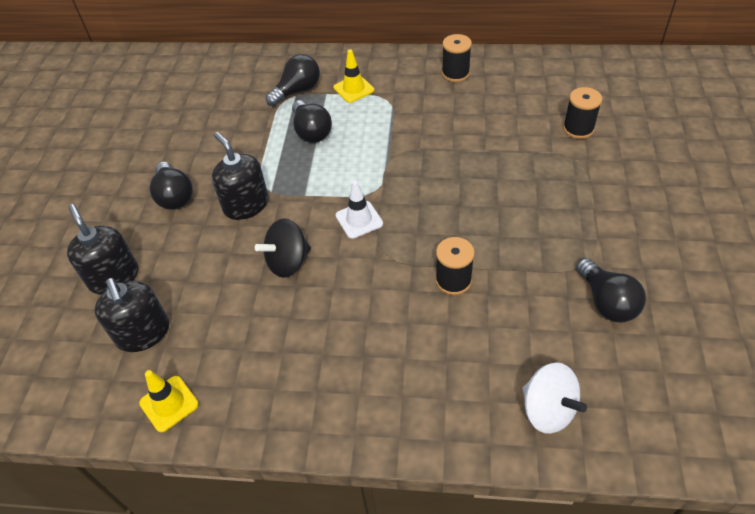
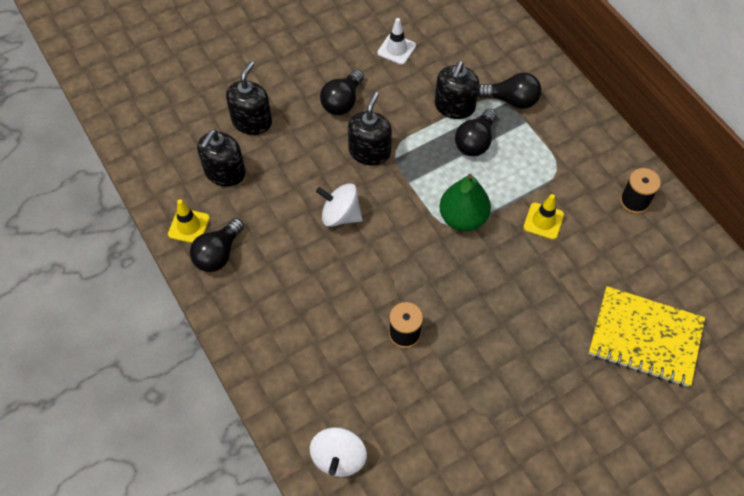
camera: 50 degrees right, 10 degrees up
(265, 126) = (454, 106): none -> black soap dispenser
(288, 262) = (340, 215): black spinning top -> white spinning top
(353, 89) = (548, 138): yellow traffic cone -> yellow traffic cone (543, 221)
(359, 220) = (413, 234): white traffic cone -> white traffic cone (396, 49)
(375, 178) = (463, 218): none -> green pear
(578, 129) = (645, 337): black spool -> yellow notebook
(606, 302) = (463, 452): black light bulb -> black light bulb (218, 254)

